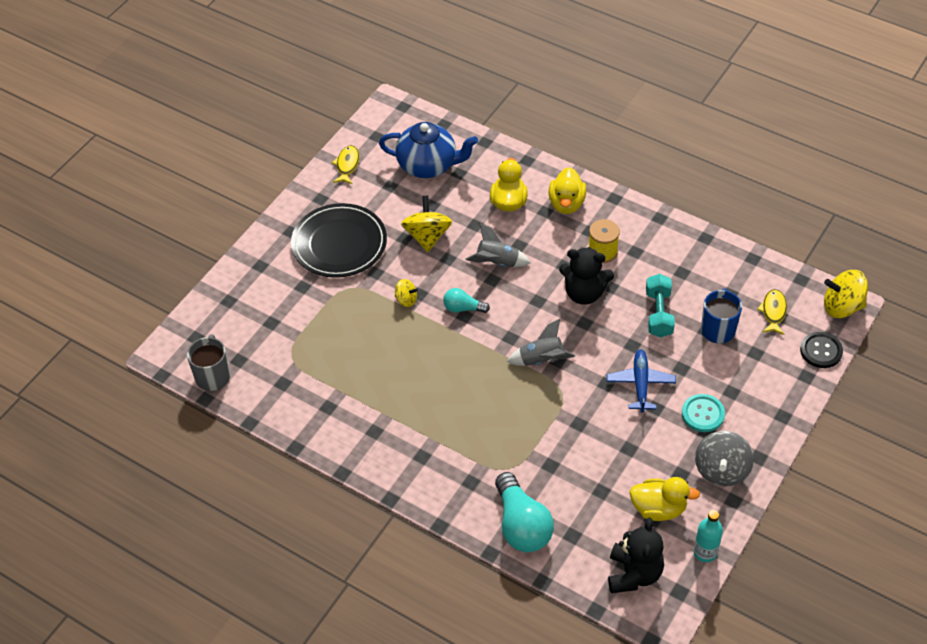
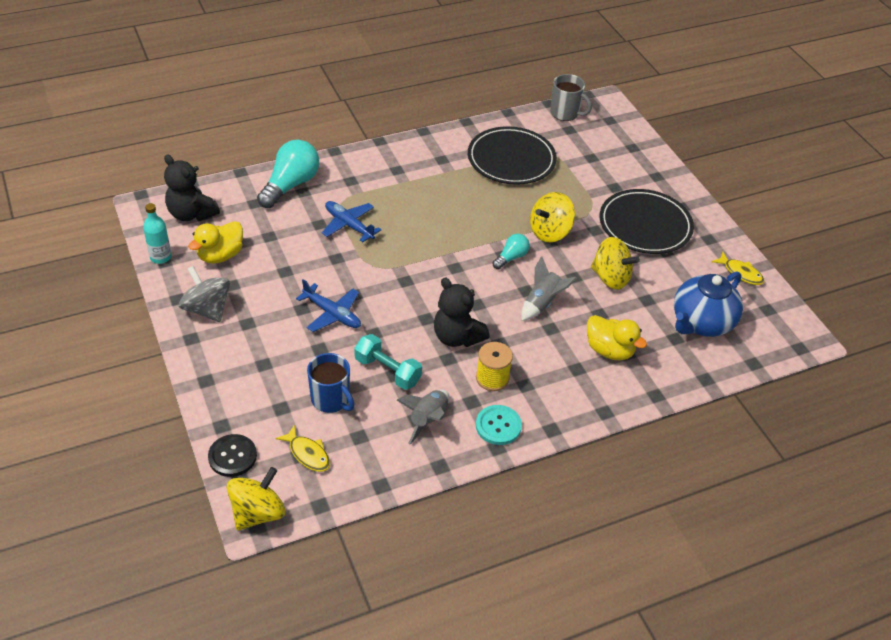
camera: 120 degrees right, 5 degrees down
(327, 378) = (511, 159): none -> black plate
(406, 300) = (550, 232): yellow spinning top -> yellow spinning top, size x1.83
(521, 525) = (290, 185): turquoise light bulb -> turquoise light bulb turned 105 degrees clockwise
(531, 442) = (349, 225): none -> blue plane
(541, 360) = (415, 272): grey rocket -> grey rocket (428, 420)
(566, 204) = (574, 389): yellow duck -> none
(584, 293) = (457, 337): black teddy bear -> black teddy bear turned 90 degrees counterclockwise
(703, 414) = (264, 332): turquoise button -> turquoise button (498, 426)

